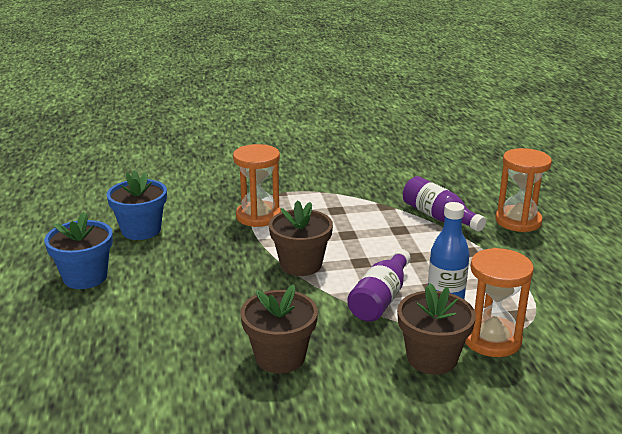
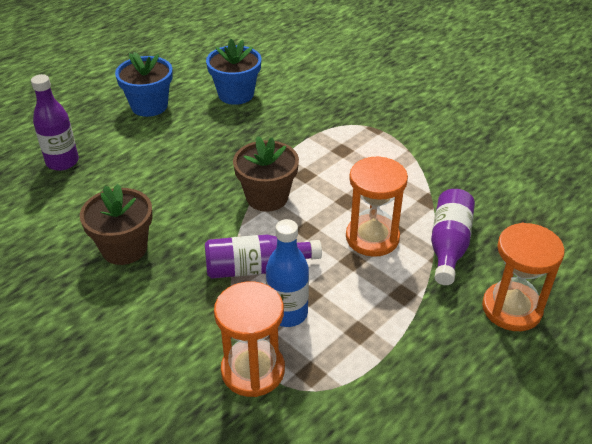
camera: 55 degrees right, 15 degrees up
(97, 355) = (62, 162): none -> purple bottle
(258, 216) = (321, 137): orange hourglass -> orange hourglass (372, 238)
(432, 358) = (190, 339): brown flower pot -> none

